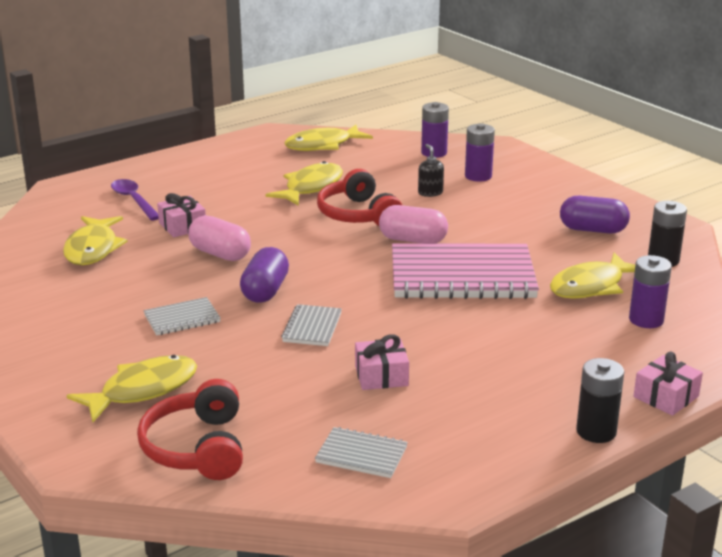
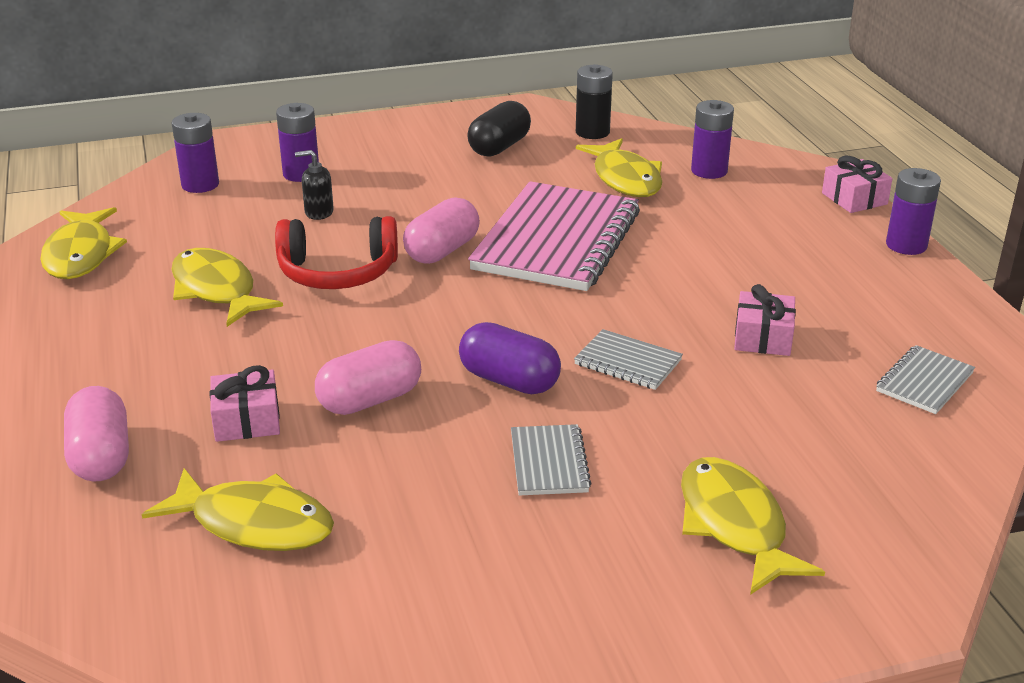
camera: 70 degrees left, 5 degrees up
(134, 200) = (101, 456): purple spoon -> pink capsule
(197, 448) = (888, 497): red headphones -> none
(593, 230) = (499, 147): purple capsule -> black capsule
(596, 431) = (906, 245): black battery -> purple battery

